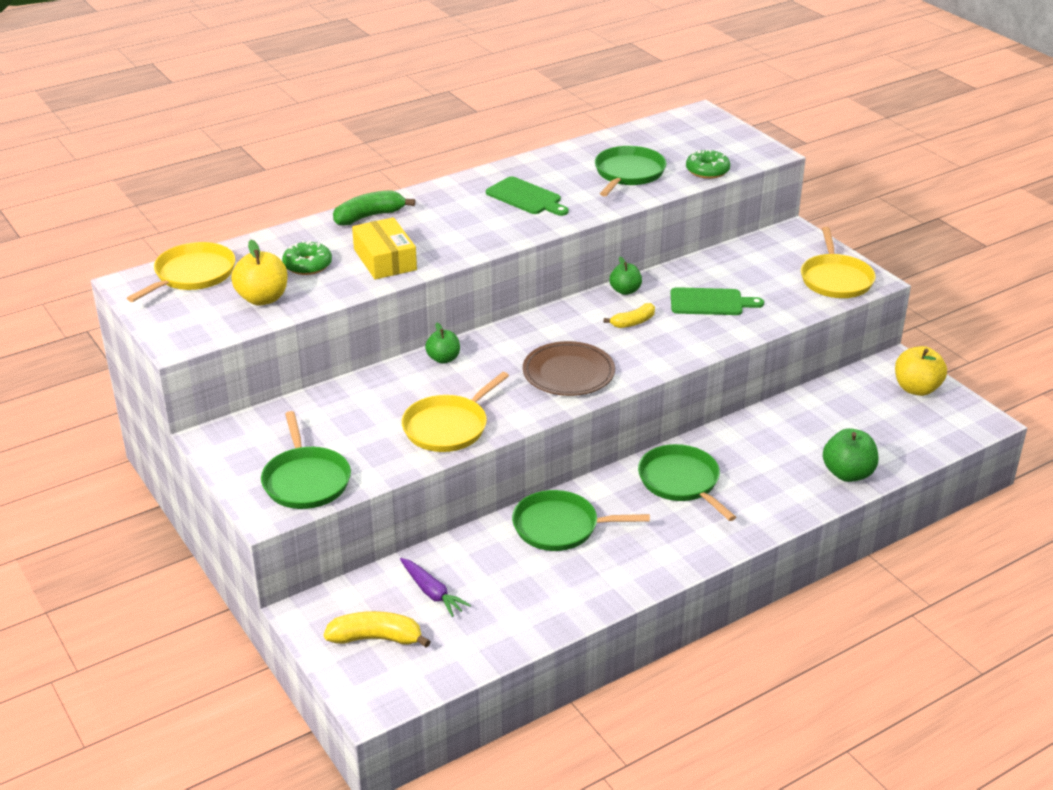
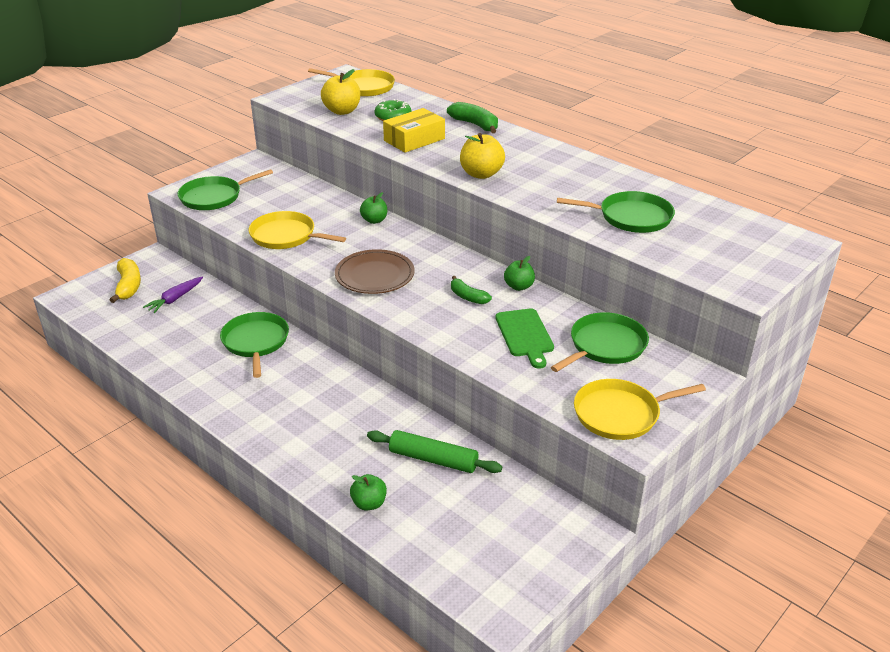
camera: 75 degrees right, 0 degrees up
(526, 197) = (548, 177): green cutting board -> none
(633, 322) = (468, 297): yellow banana -> green banana
(681, 482) = (328, 397): green pan -> green pan (605, 346)
(707, 171) = (672, 257): green donut -> none
(794, 428) = (433, 459): none -> green rolling pin
(848, 474) = (369, 503): green apple -> green apple, size x0.65
(916, 389) = (545, 551): yellow apple -> yellow apple (481, 174)

